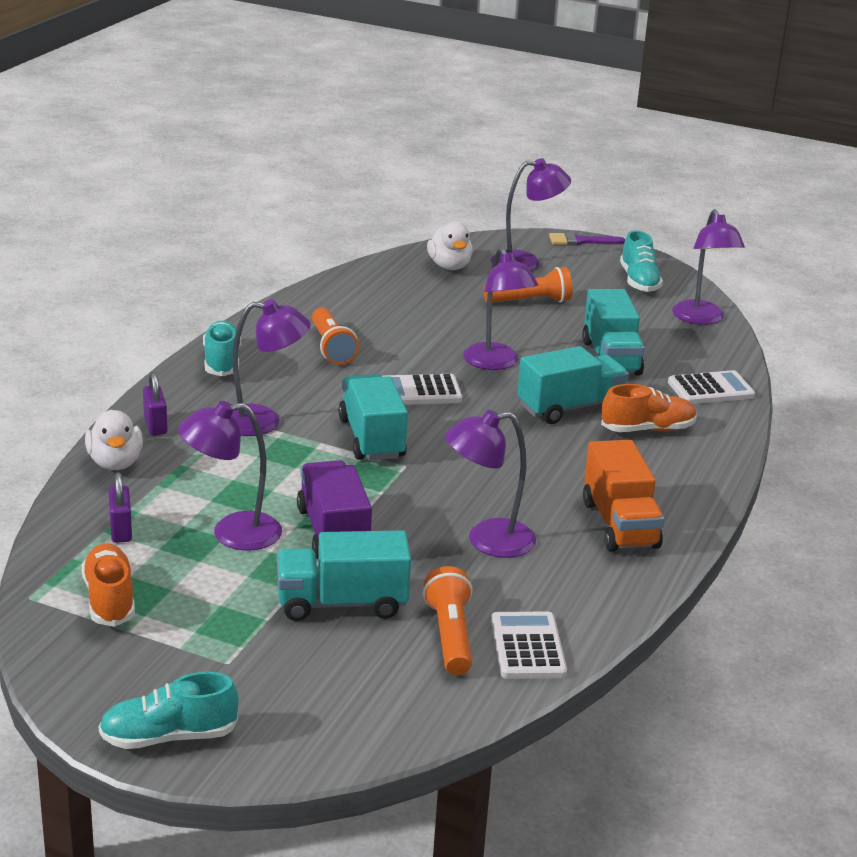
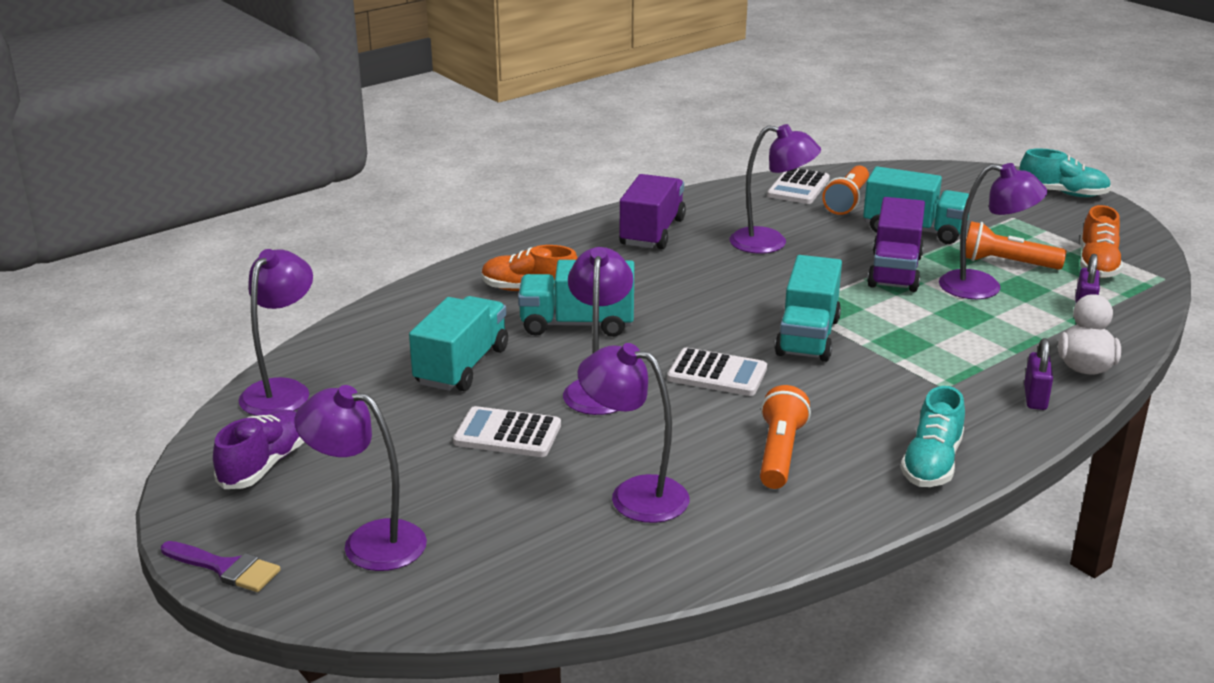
camera: 150 degrees left, 0 degrees up
(263, 422) = (912, 377): purple lamp -> purple lamp (634, 495)
(449, 266) = (492, 562): white duck -> none
(530, 301) = (454, 466): orange flashlight -> orange flashlight (1006, 263)
(619, 524) = (652, 232): orange truck -> purple truck
(639, 281) = (264, 465): turquoise shoe -> purple shoe
(710, 389) = (411, 312): white calculator -> white calculator (507, 434)

